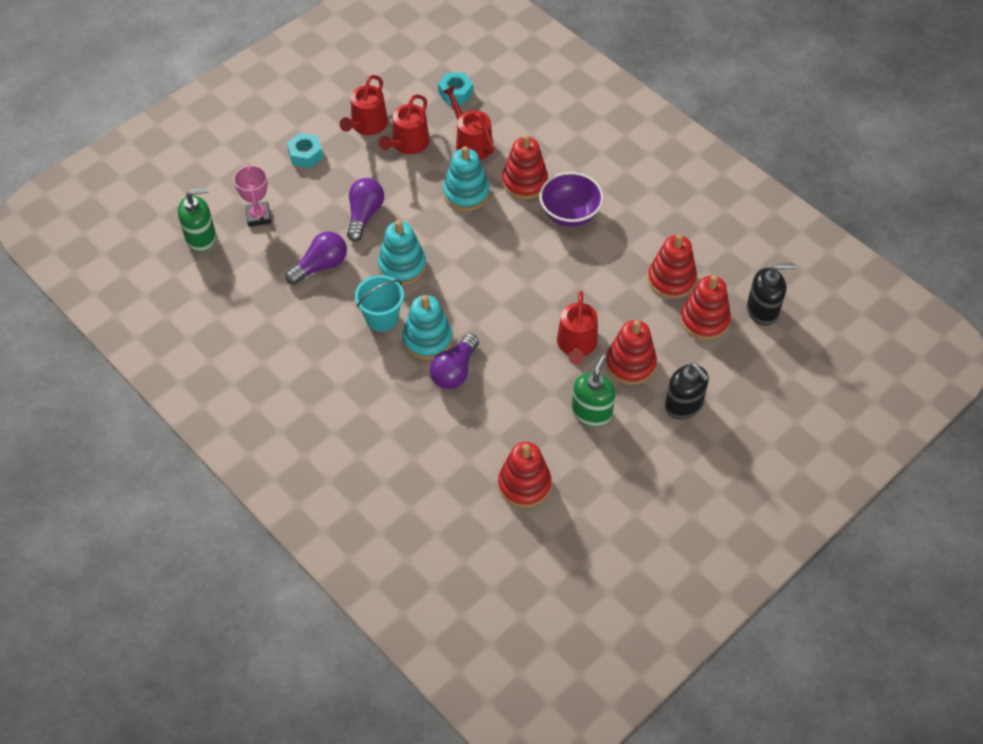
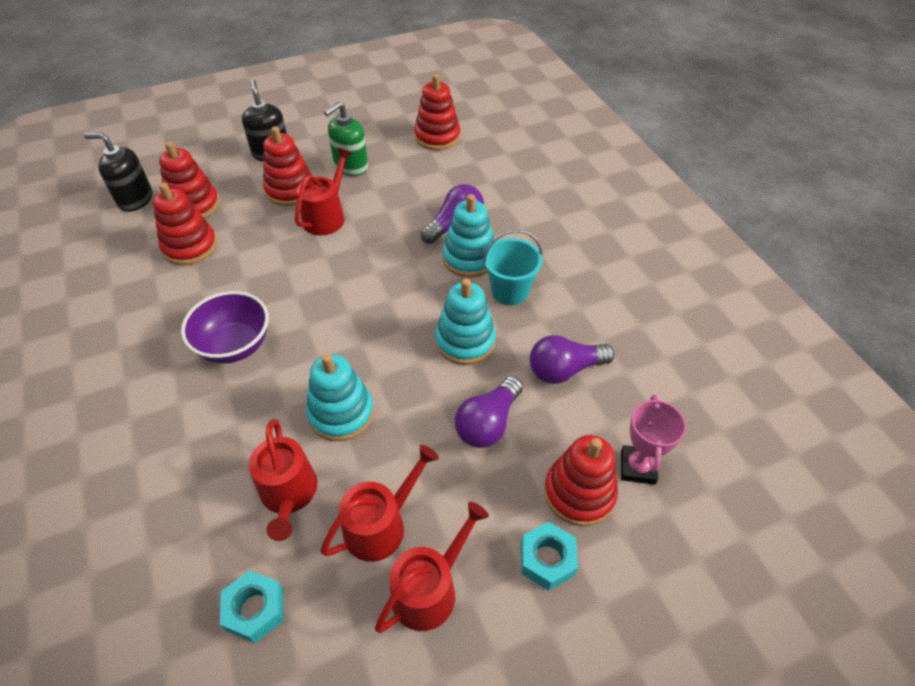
camera: 160 degrees left, 5 degrees down
(201, 238) = (724, 458): green soap dispenser -> none
(524, 182) = (257, 406): red stacking toy -> red stacking toy (579, 493)

